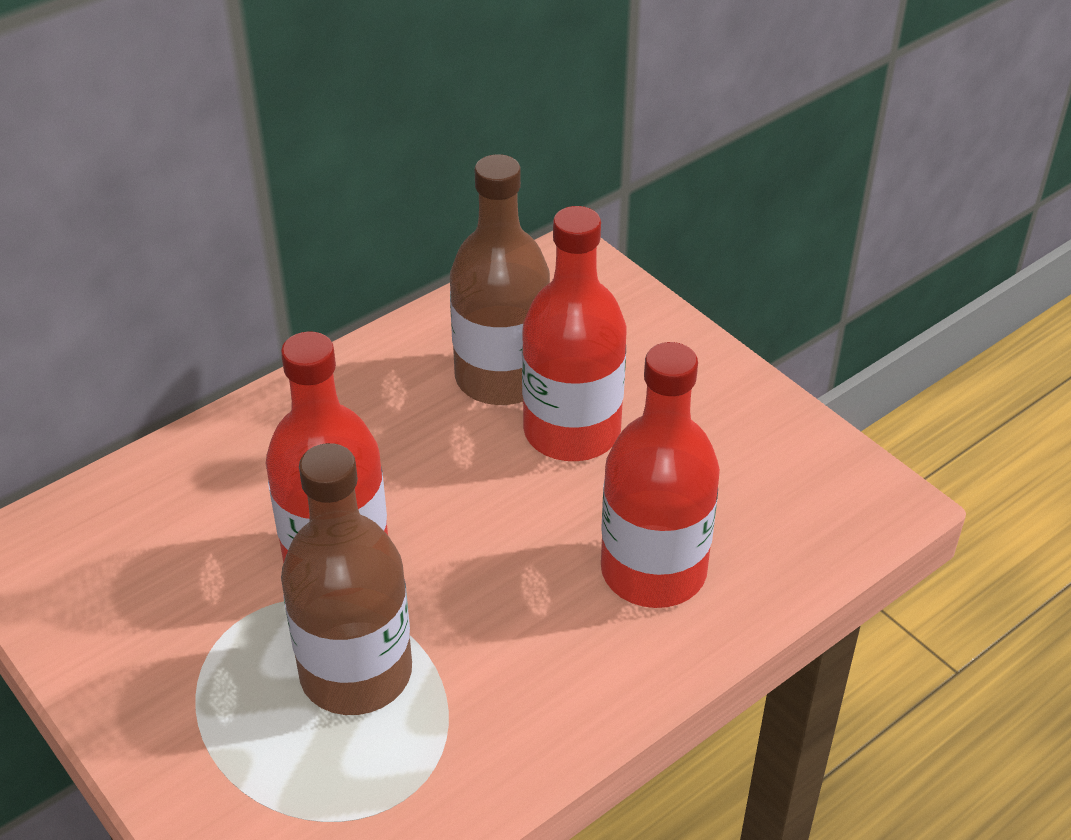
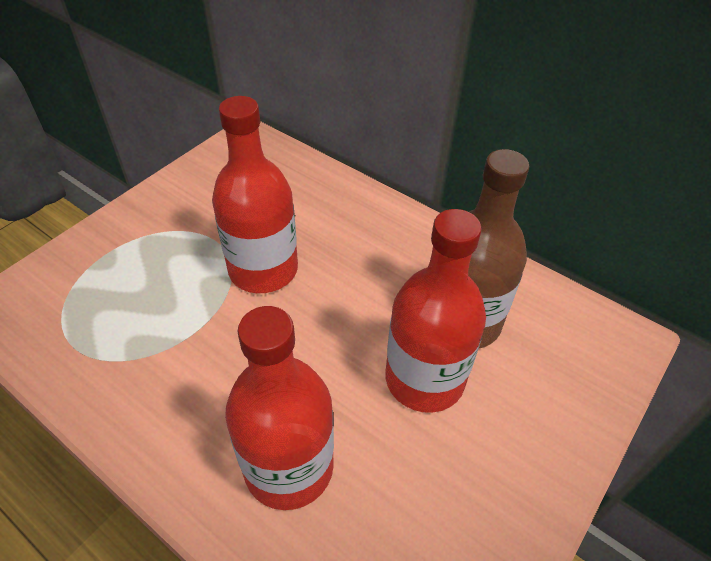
camera: 75 degrees right, 5 degrees up
(356, 673) = (172, 301): brown bottle -> none

